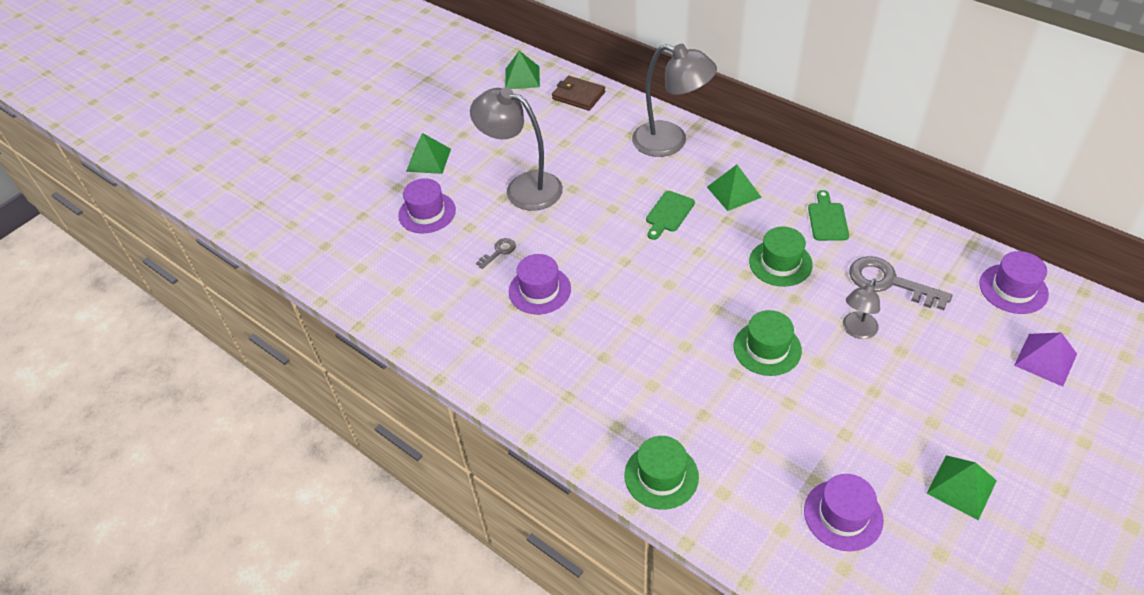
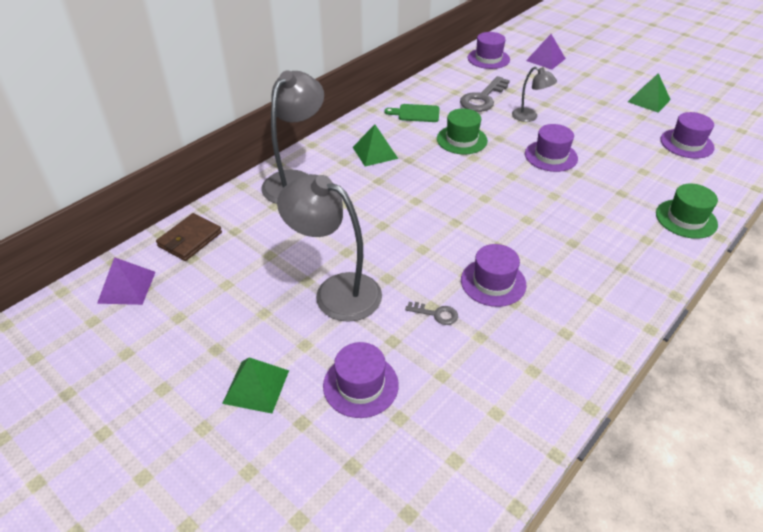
camera: 90 degrees left, 5 degrees down
(499, 252) = (436, 314): grey key -> grey key turned 150 degrees clockwise
(522, 77) = (127, 287): green pyramid -> purple pyramid
(523, 188) = (336, 291): grey lamp -> grey lamp turned 90 degrees clockwise
(669, 214) = (396, 190): green cutting board -> none
(767, 348) = (551, 156): green hat -> purple hat

